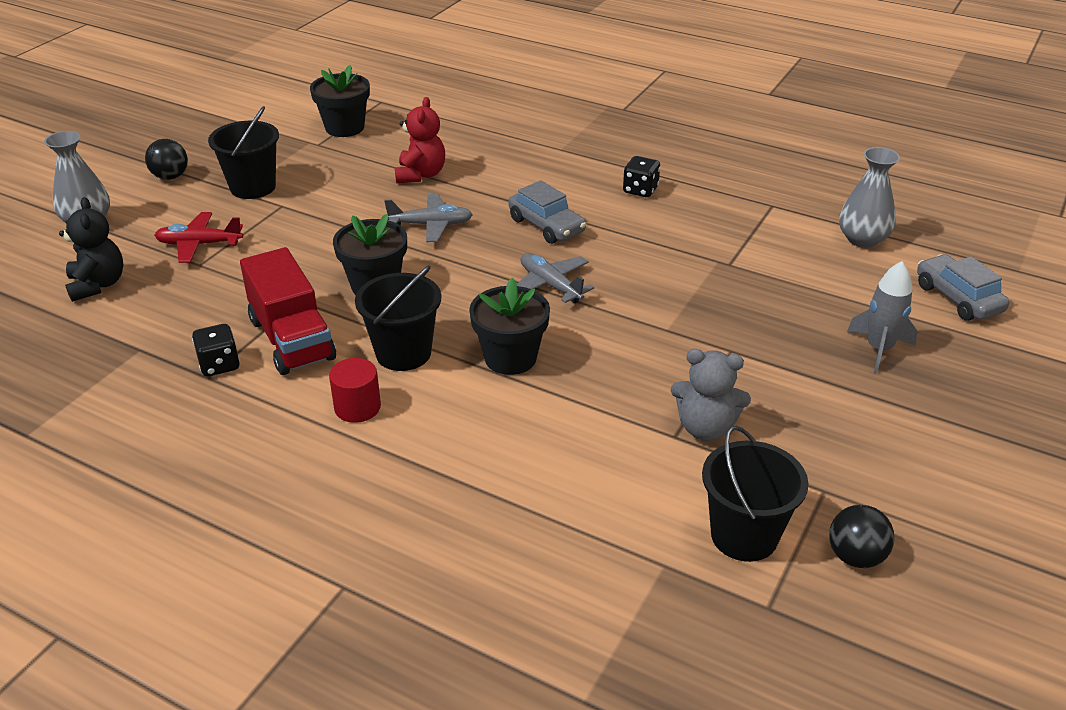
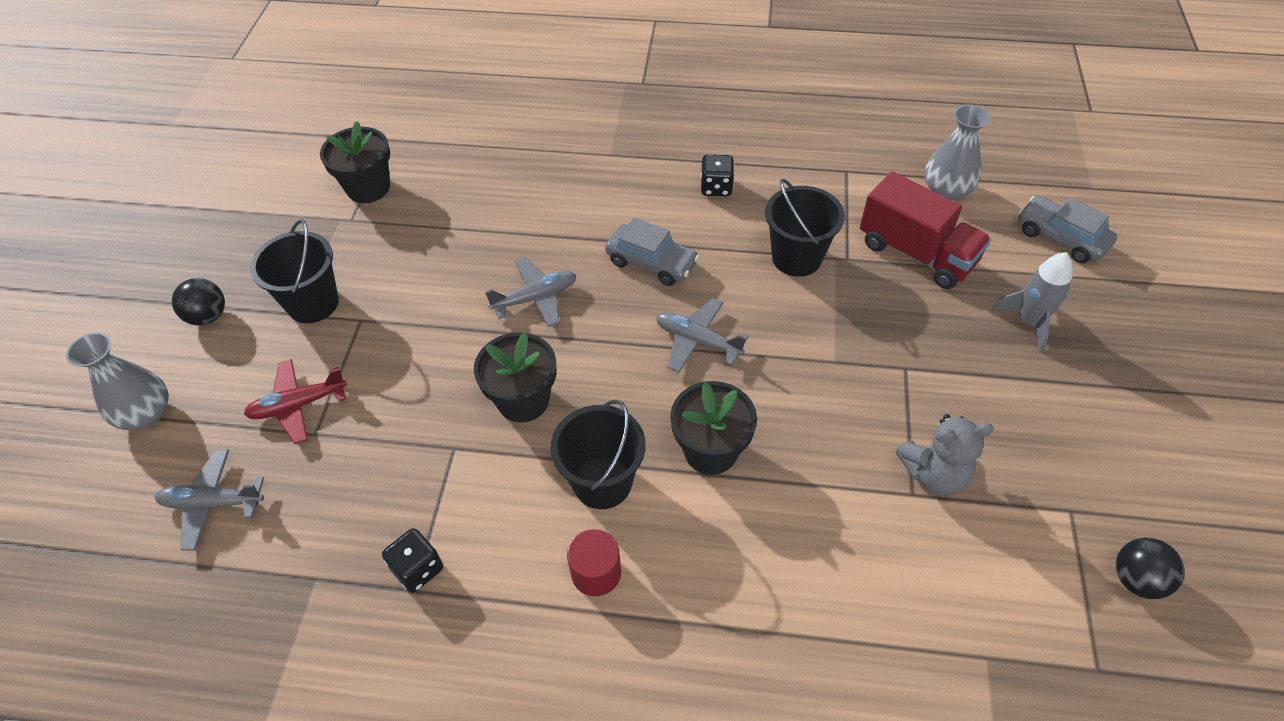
camera: 20 degrees left, 15 degrees up
(97, 285) = (212, 503): black teddy bear -> grey plane
(292, 339) = (476, 505): red truck -> red truck (916, 253)
(420, 175) = (486, 231): red teddy bear -> none
(744, 535) = (1035, 593): black bucket -> black bucket (796, 258)

